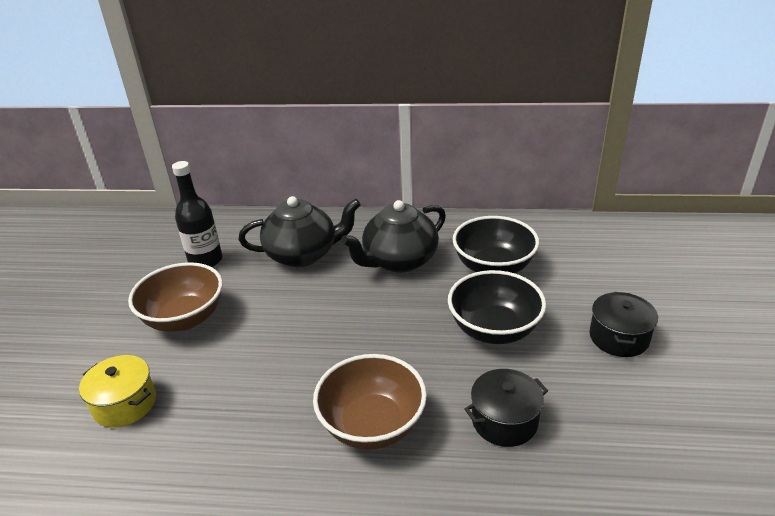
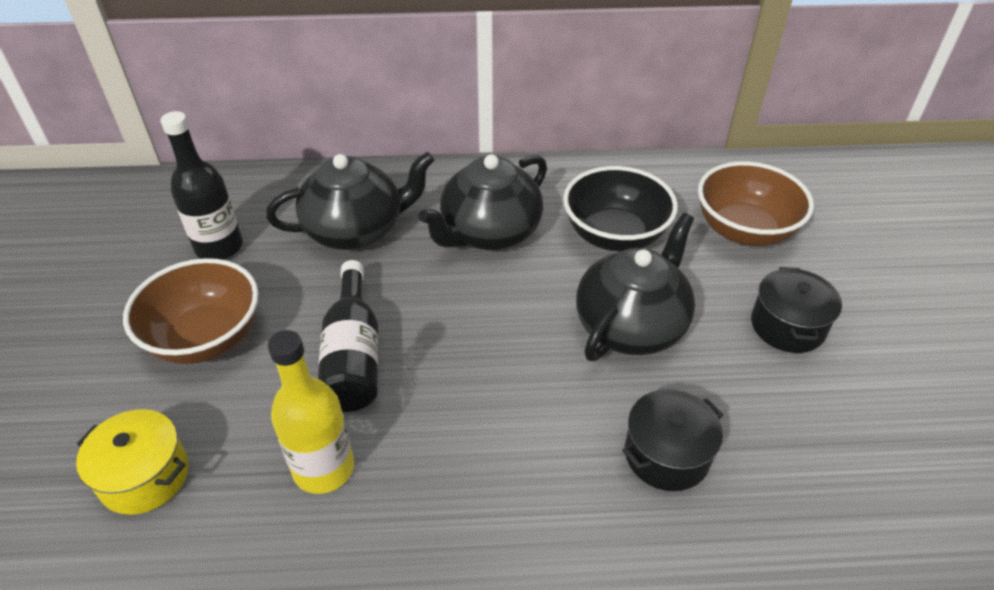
camera: 10 degrees left, 10 degrees up
(248, 409) = (323, 468): none -> yellow bottle
(284, 336) = (353, 356): none -> black bottle
(372, 425) = (497, 476): brown bowl -> brown bowl (744, 230)
(494, 329) = (631, 326): black bowl -> black teapot

